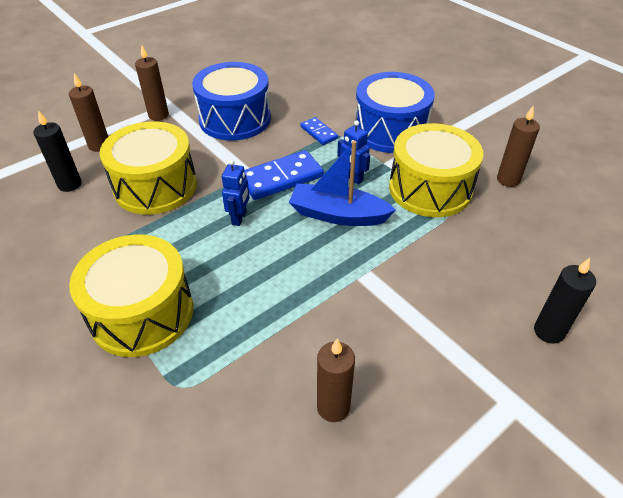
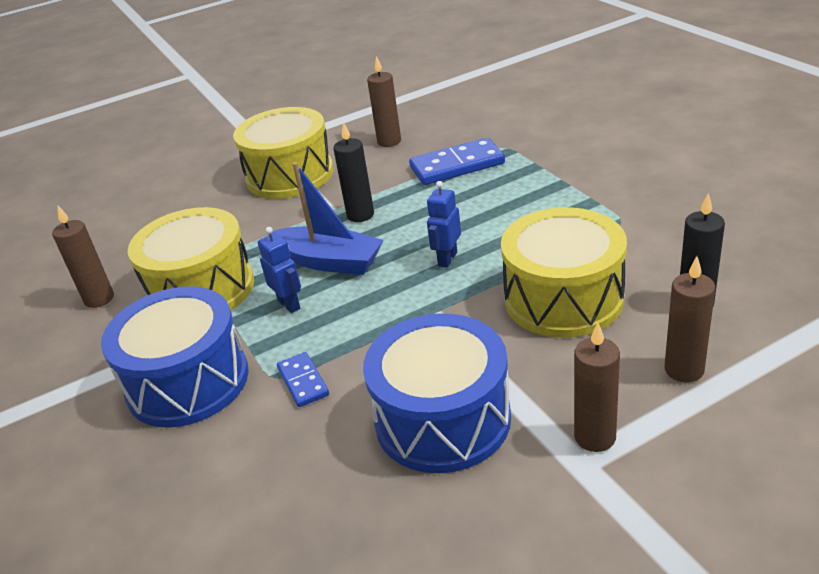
camera: 165 degrees left, 10 degrees down
(142, 313) = (545, 183): yellow drum -> yellow drum (290, 175)
(281, 178) = (384, 307): blue domino -> blue domino (457, 166)
(548, 331) = (202, 178): black candle -> black candle (360, 215)

